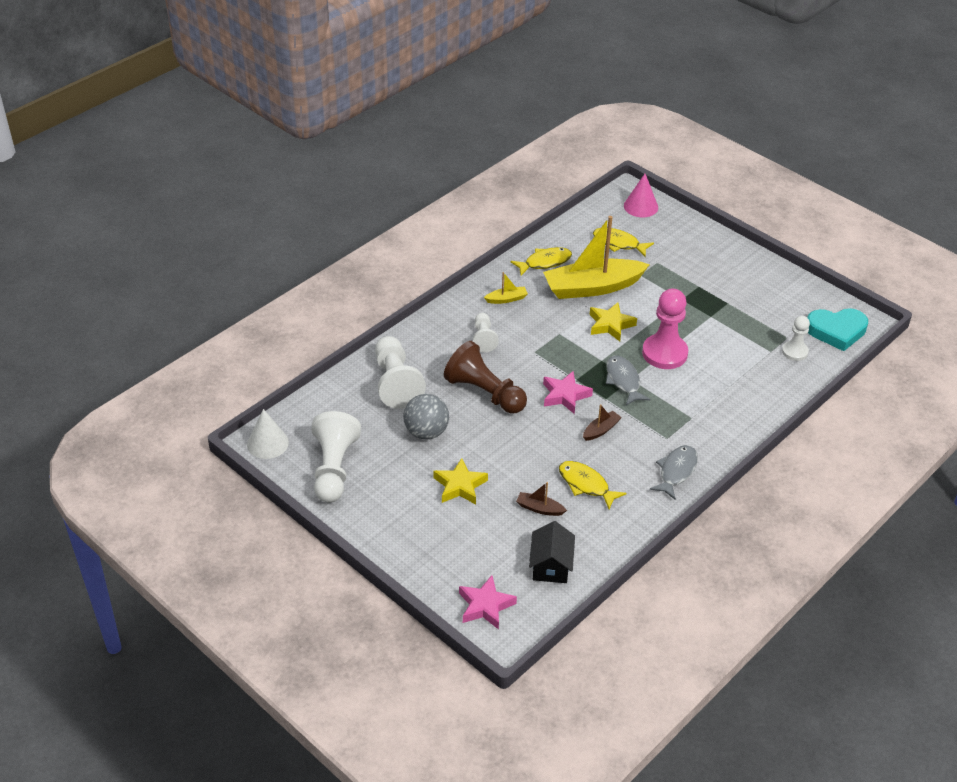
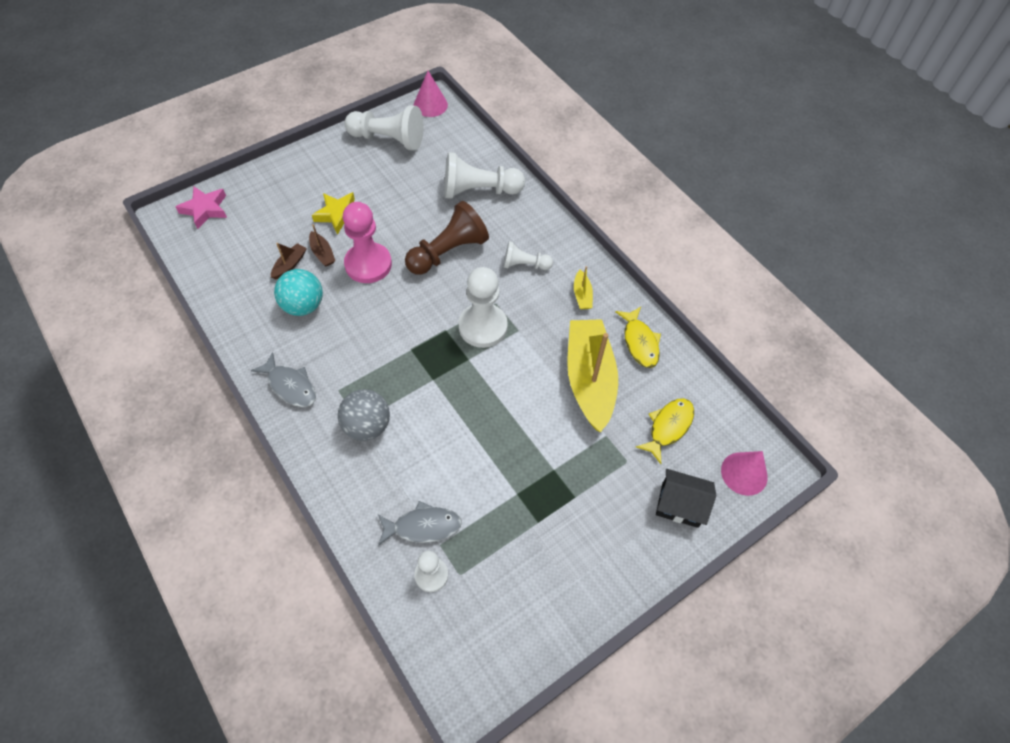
camera: 100 degrees right, 15 degrees up
(267, 443) = (430, 105): white cone -> pink cone
(426, 432) = (410, 202): grey ball -> grey ball (367, 426)
(550, 565) = (224, 259): black house -> black house (680, 504)
(564, 356) = (483, 327): none -> white pawn
(565, 395) = (425, 315): pink star -> none
(586, 484) = (303, 306): yellow fish -> turquoise ball
(601, 430) = (368, 334): brown boat -> brown boat (322, 253)
(610, 325) = (522, 382): yellow star -> none
(623, 380) = (432, 372): grey fish -> grey fish (423, 526)
(664, 353) = (464, 424): pink pawn -> pink pawn (368, 264)
(836, 331) = (457, 647): turquoise heart -> none

